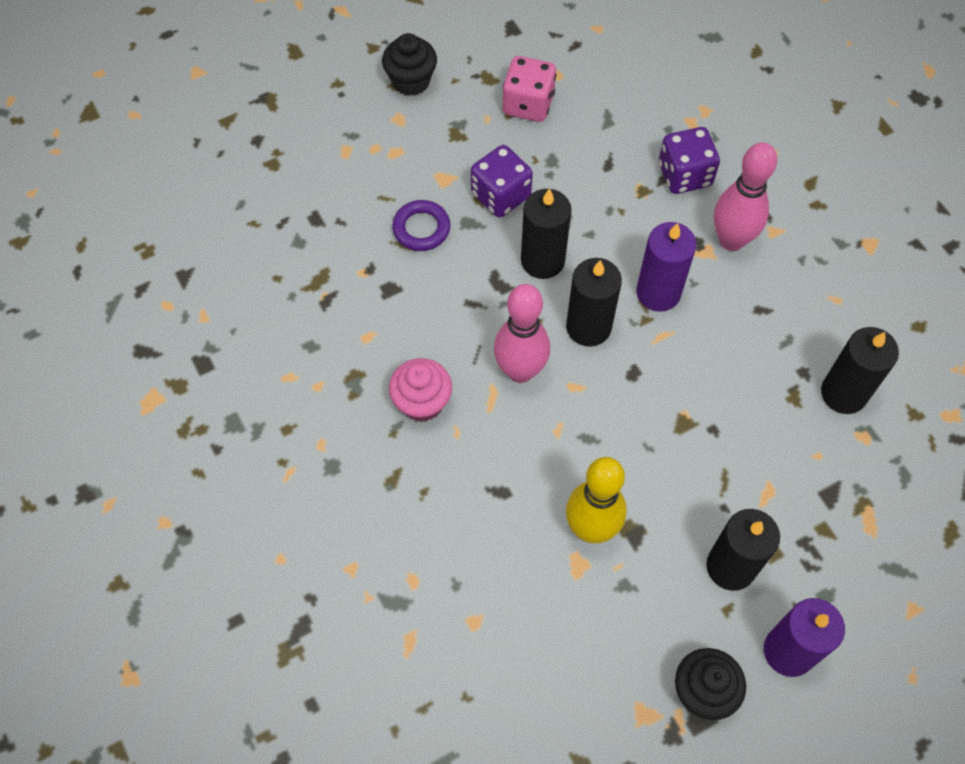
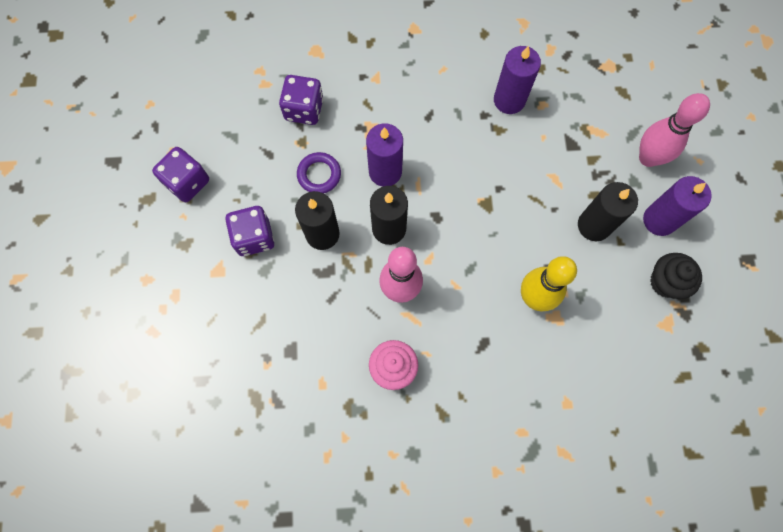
camera: 65 degrees left, 10 degrees up
(411, 81) = (117, 255): black cupcake -> none
(421, 228) = (252, 305): purple ring -> purple ring (319, 175)
(528, 104) = (187, 182): pink dice -> purple dice
(731, 240) = (369, 107): pink bowling pin -> pink bowling pin (648, 158)
(843, 393) = (509, 100): black candle -> purple candle

